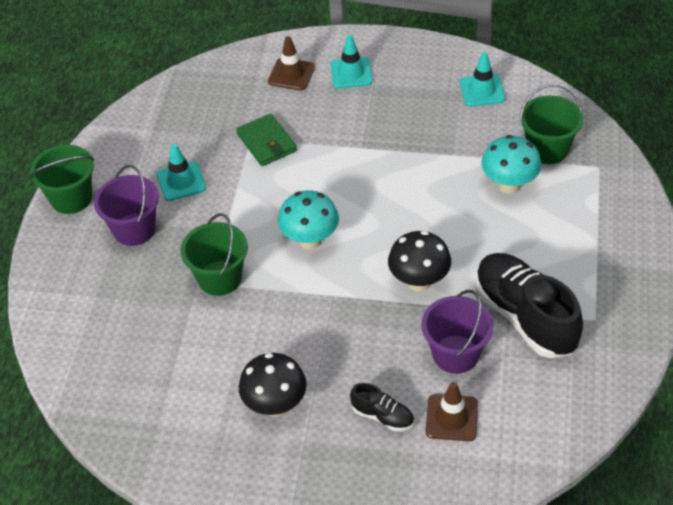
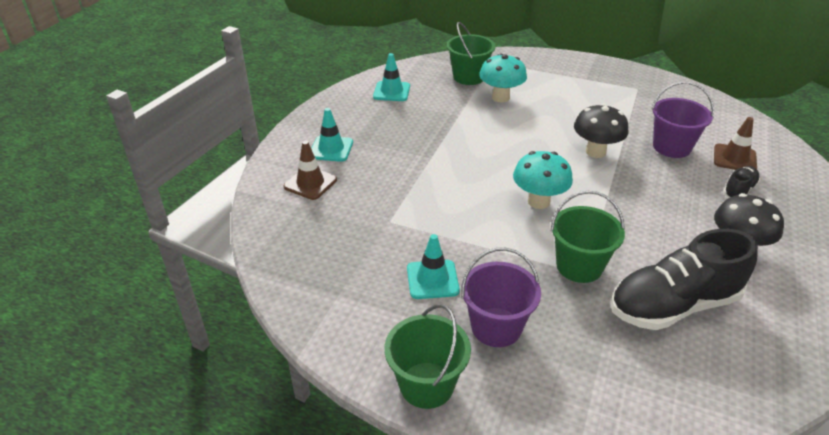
camera: 80 degrees left, 10 degrees down
(267, 142) = (399, 211): green wallet -> none
(525, 317) = (634, 113): black shoe -> black shoe (673, 305)

